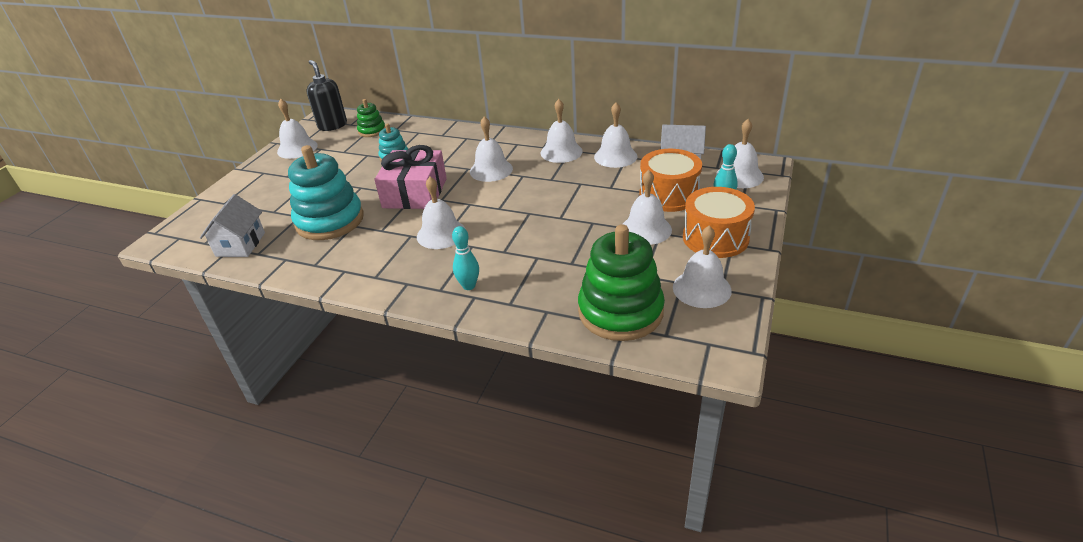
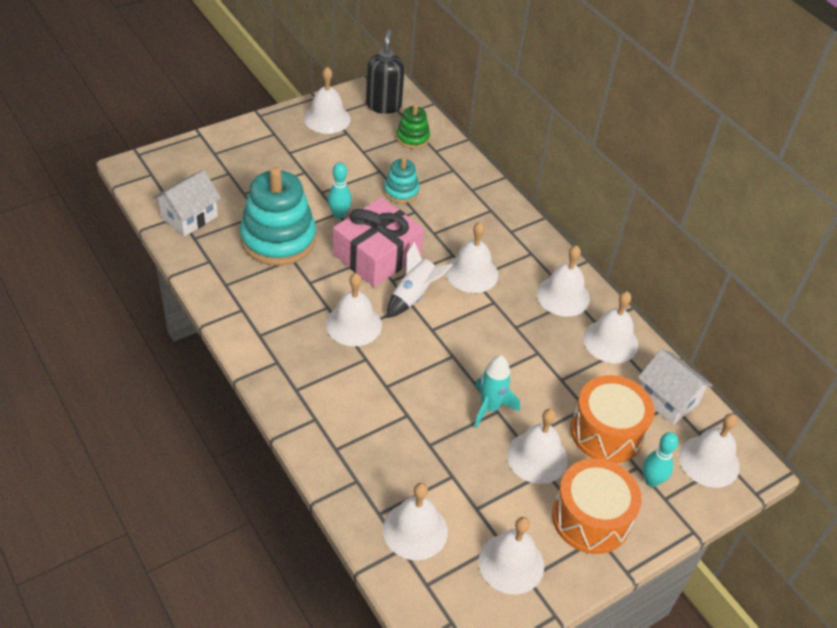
camera: 30 degrees right, 10 degrees up
(465, 199) = (413, 295): none -> white rocket
(469, 286) = (322, 403): turquoise bowling pin -> turquoise bowling pin (339, 214)
(586, 223) = (490, 407): none -> turquoise rocket
(620, 311) = (415, 530): green stacking toy -> white bell

